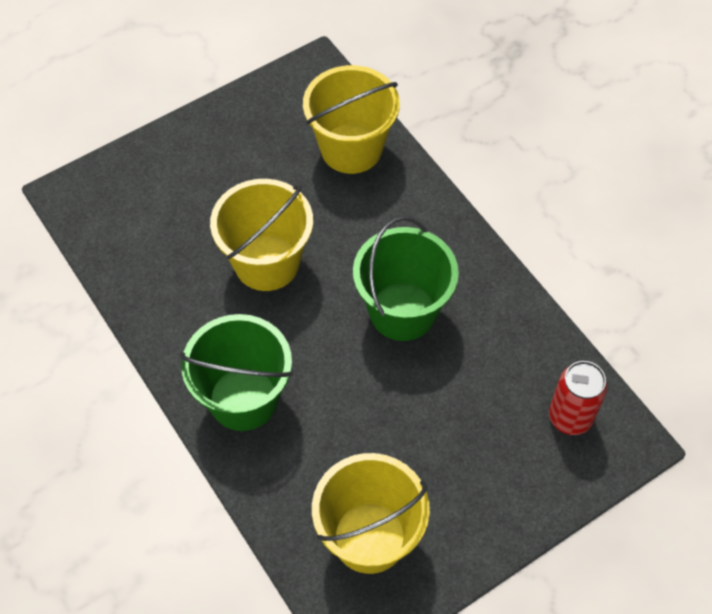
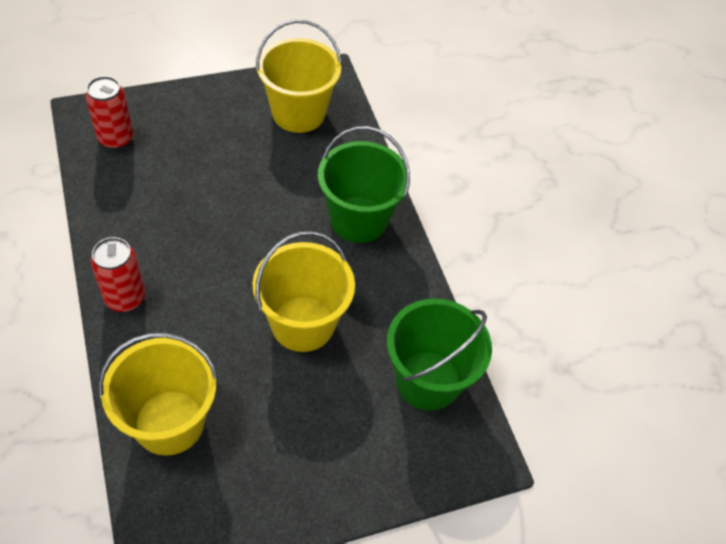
camera: 170 degrees left, 5 degrees down
(402, 311) = (201, 247): green bucket -> green bucket (428, 380)
(448, 238) = (125, 298): none -> red can

